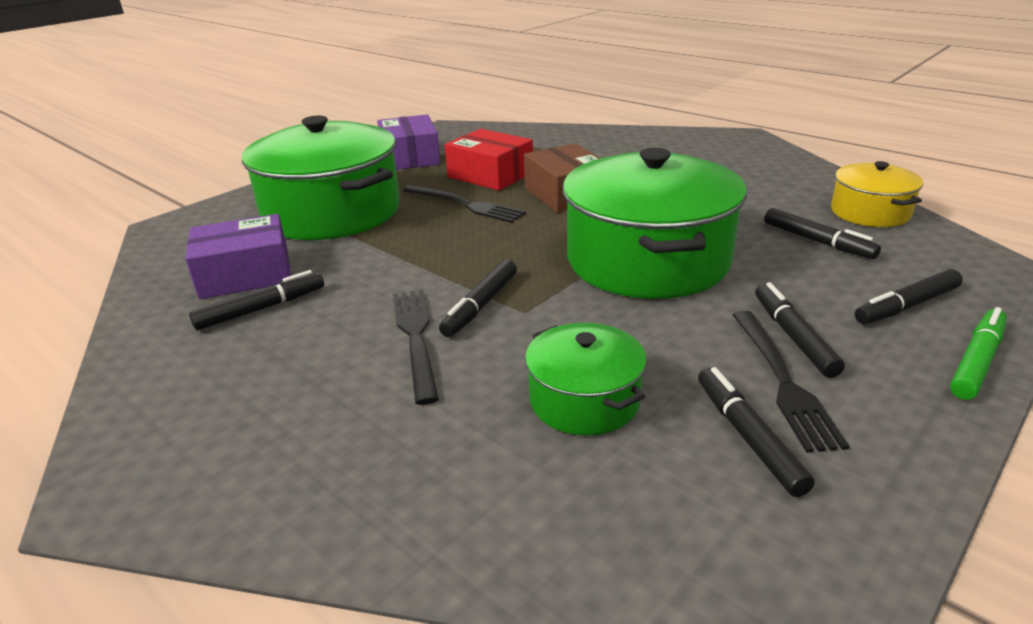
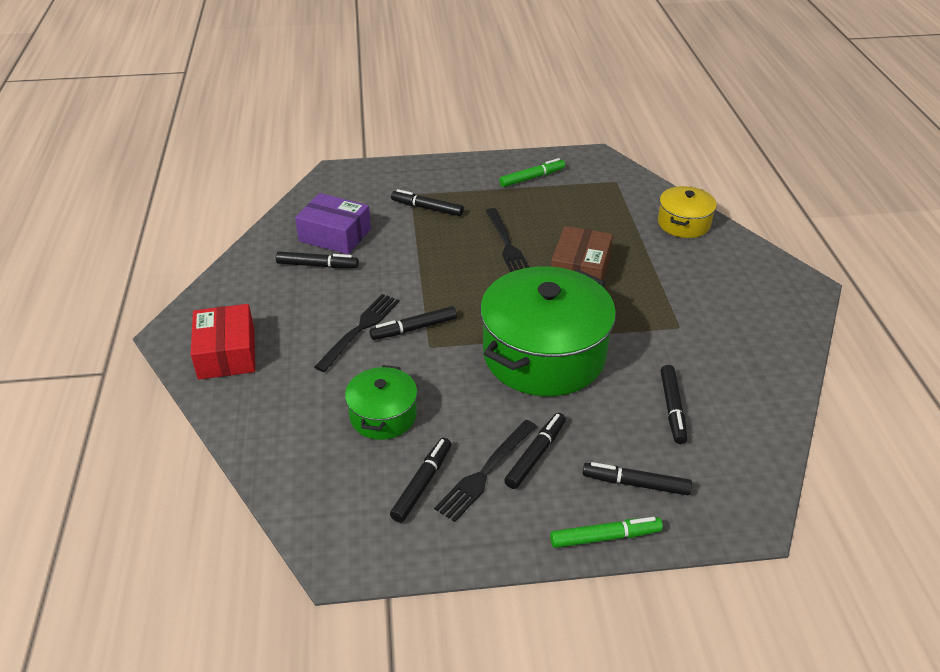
camera: 40 degrees right, 10 degrees up
(332, 212) = (427, 208): green pot -> black marker
(410, 157) = (532, 178): purple box -> green marker
(490, 175) = (558, 224): red box -> red box (226, 353)
(870, 212) = (757, 411): yellow pot -> yellow pot (683, 223)

